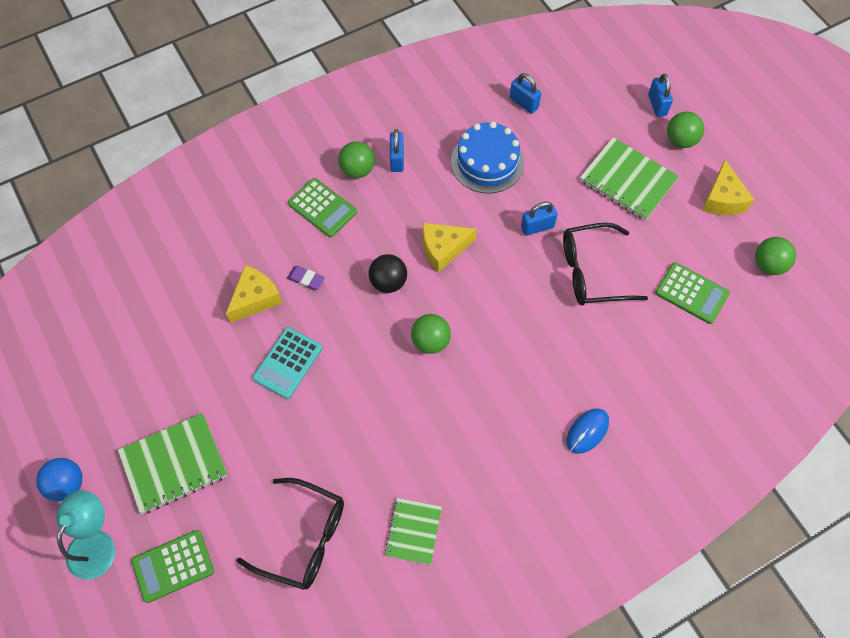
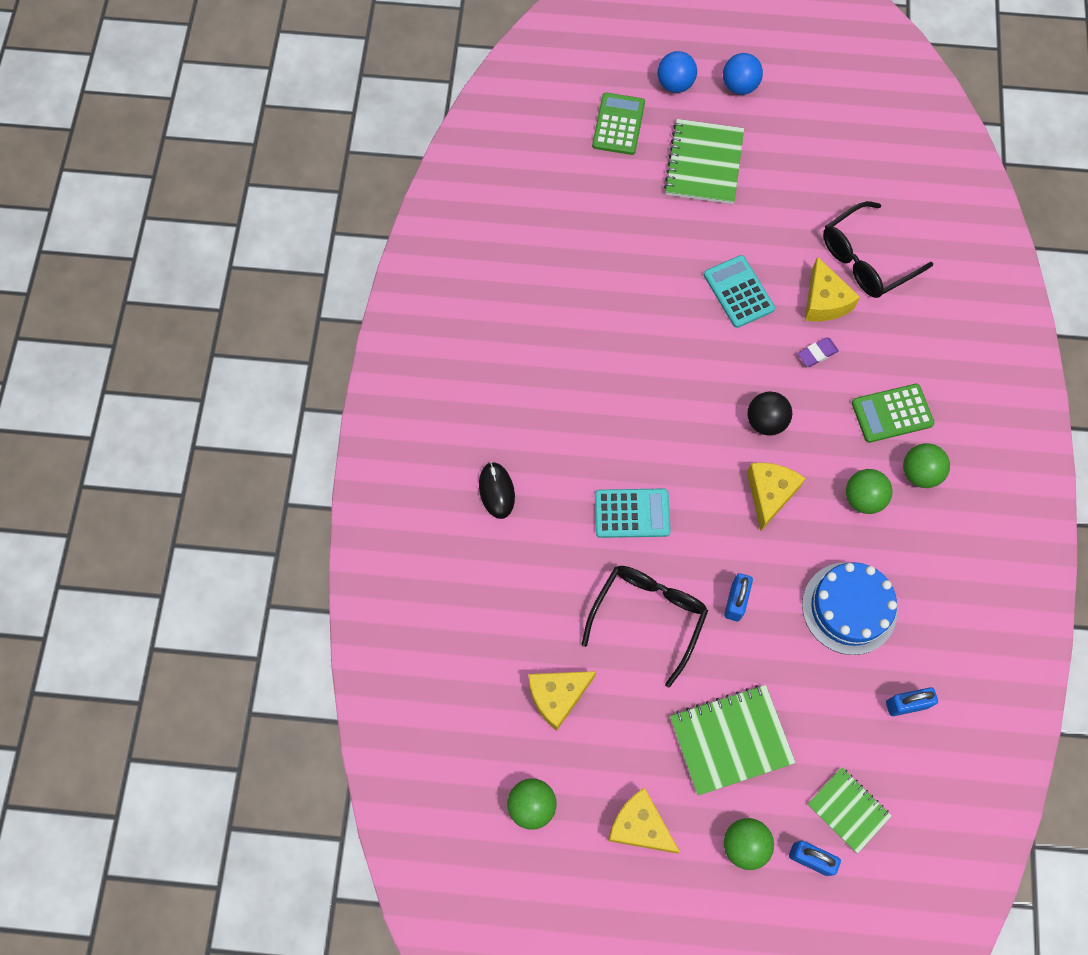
camera: 125 degrees right, 5 degrees up
(96, 543) = (675, 84): turquoise lamp -> blue ball
(304, 538) = (572, 220): black glasses -> black glasses (865, 260)
(397, 159) = (909, 519): blue padlock -> none
(413, 531) = (517, 299): green notebook -> green notebook (848, 810)
(430, 341) = (678, 419): green ball -> green ball (863, 498)
(528, 327) = (632, 513): none -> turquoise calculator
(587, 431) = (496, 491): blue mouse -> black mouse
(691, 293) = (557, 696): green calculator -> yellow cheese

